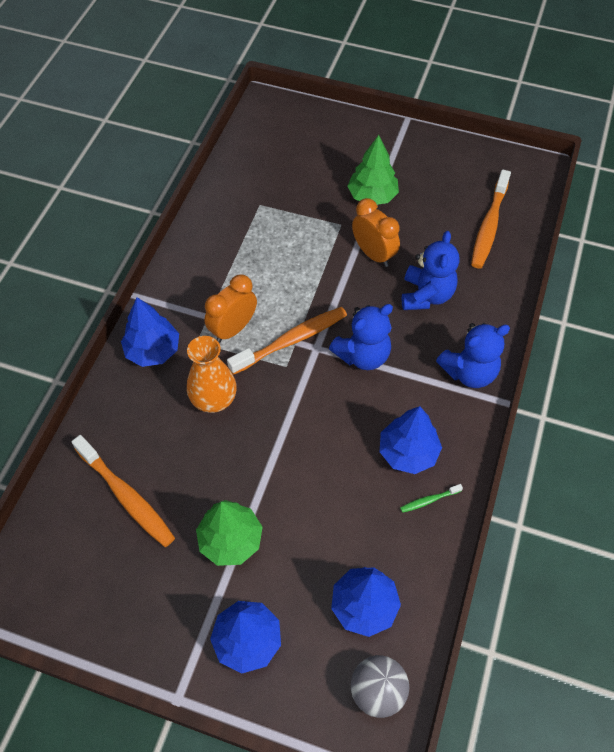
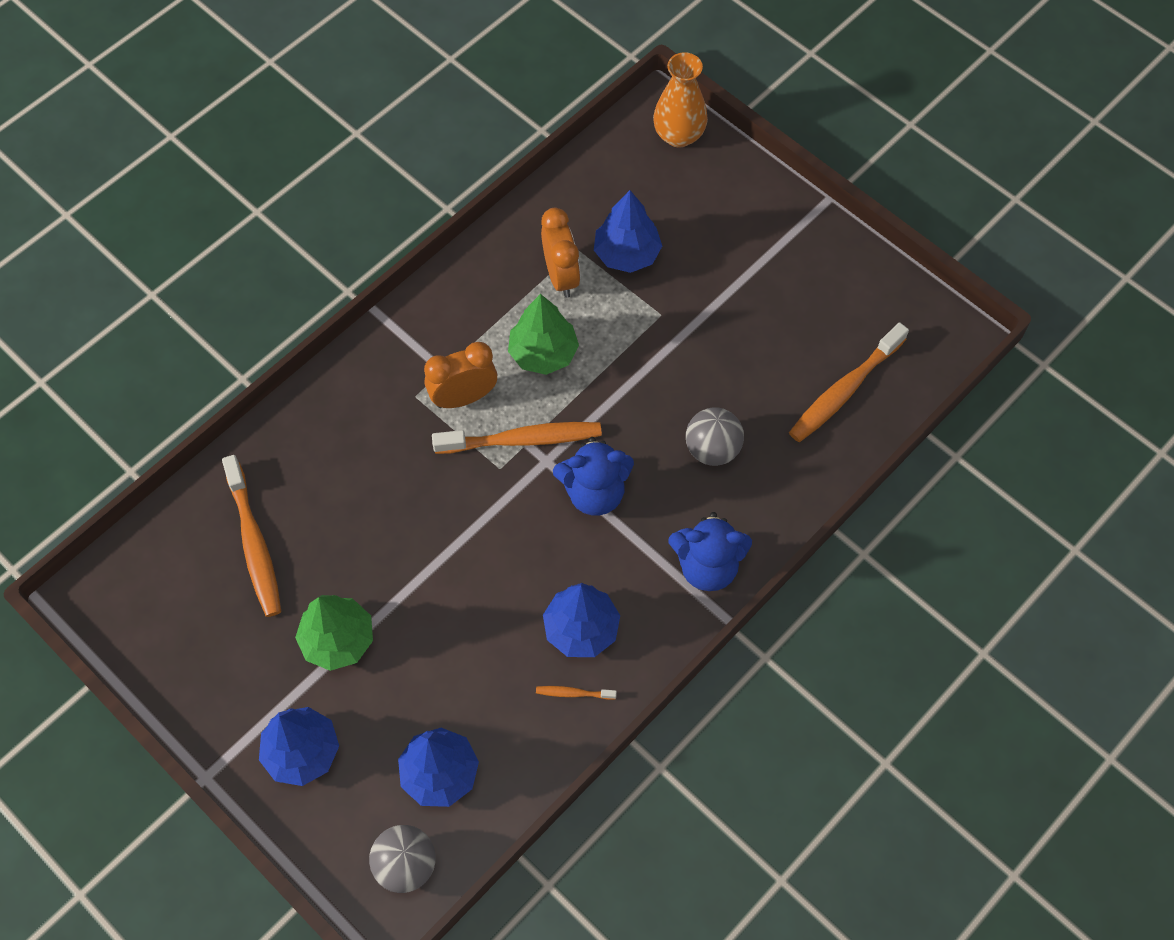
camera: 25 degrees right, 5 degrees up
(153, 350) = (362, 387): blue tree -> blue tree (627, 254)
(214, 399) = (399, 474): orange vase -> orange vase (678, 135)
(372, 196) = (720, 292): green tree -> green tree (543, 353)
(373, 254) = (678, 370): orange clock -> orange clock (561, 276)
(426, 295) = (712, 449): blue teddy bear -> grey ball
(429, 500) = (573, 693): green toothbrush -> orange toothbrush

